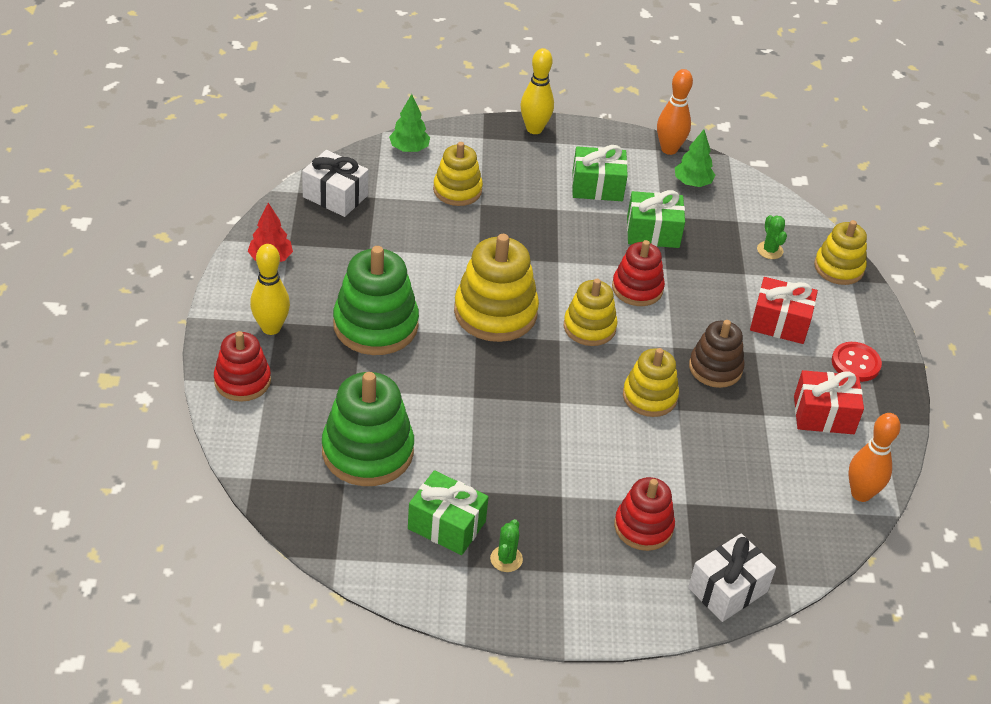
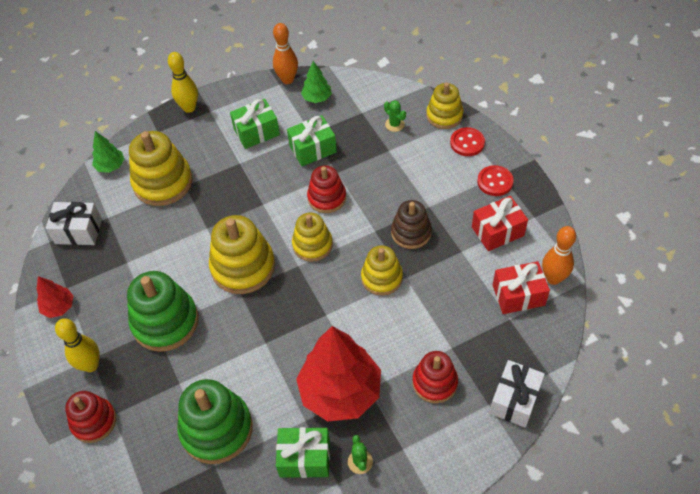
camera: 20 degrees left, 10 degrees up
(457, 190) = (163, 182): yellow stacking toy -> yellow stacking toy, size x1.58
(527, 483) = (340, 392): none -> red tree
(779, 323) = (431, 176): red gift -> red gift (518, 295)
(848, 308) = (467, 143): none -> red button

